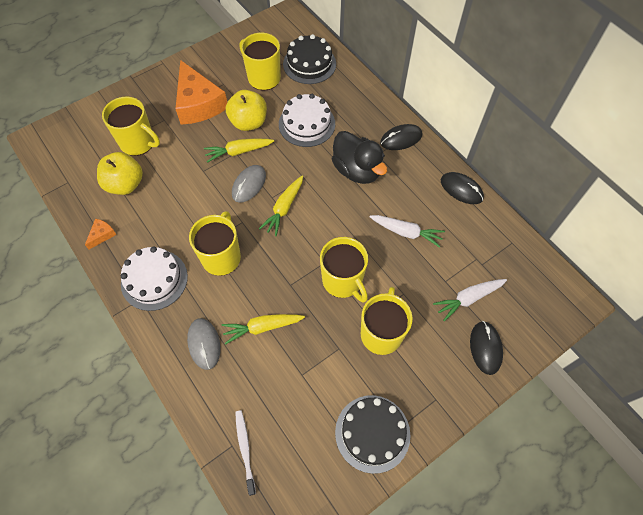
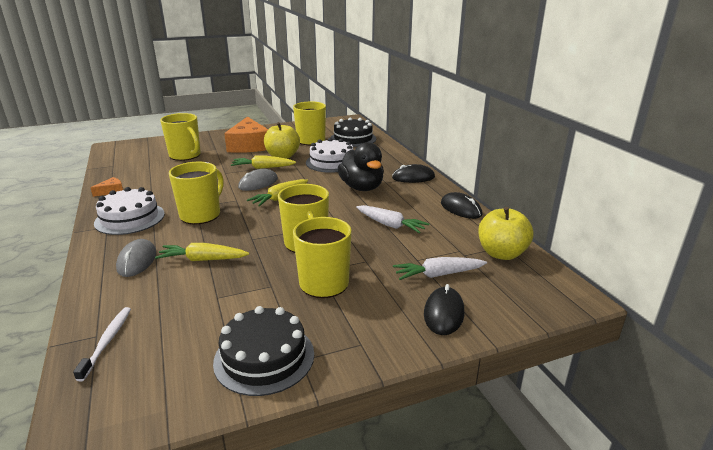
camera: 15 degrees right, 35 degrees down
(125, 184) = (156, 171): yellow apple -> yellow apple (501, 253)

